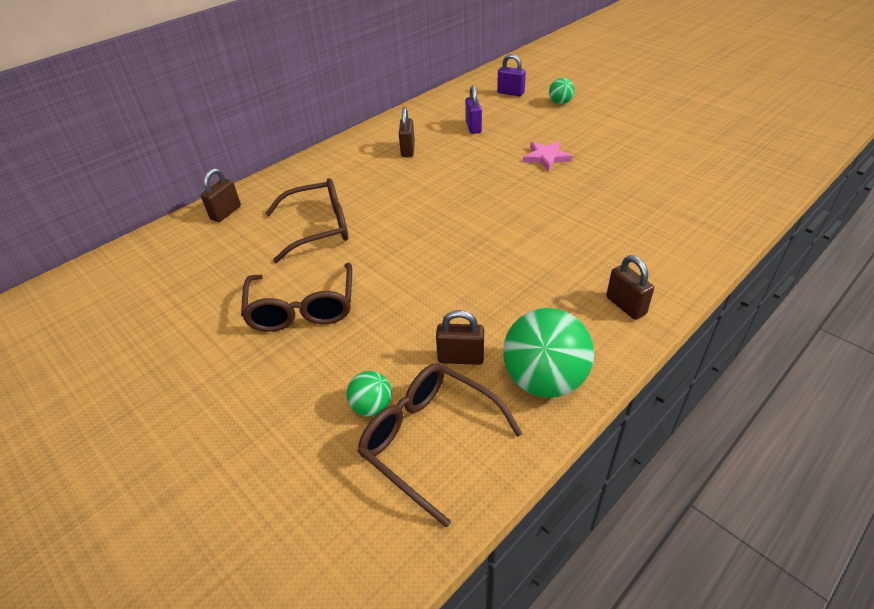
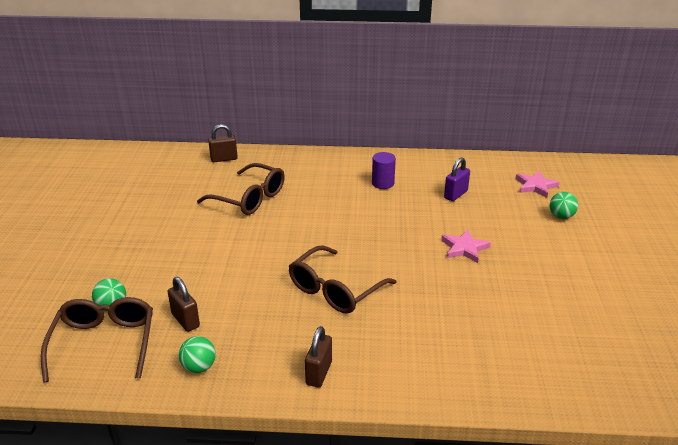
camera: 45 degrees right, 10 degrees down
(302, 309) = (168, 236): brown glasses -> brown glasses (335, 290)
(408, 150) = (383, 183): brown padlock -> purple cylinder
(510, 93) = (535, 186): purple padlock -> pink star
(544, 380) = (199, 367): green ball -> green ball, size x0.51

